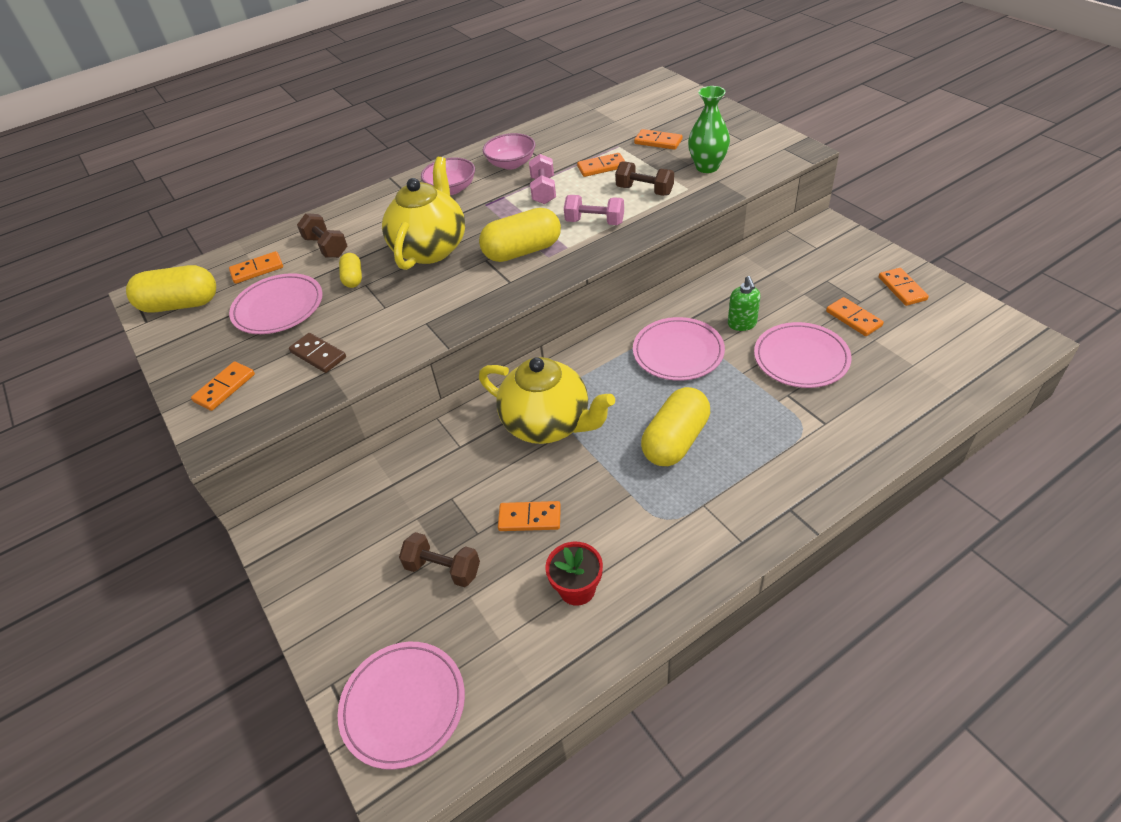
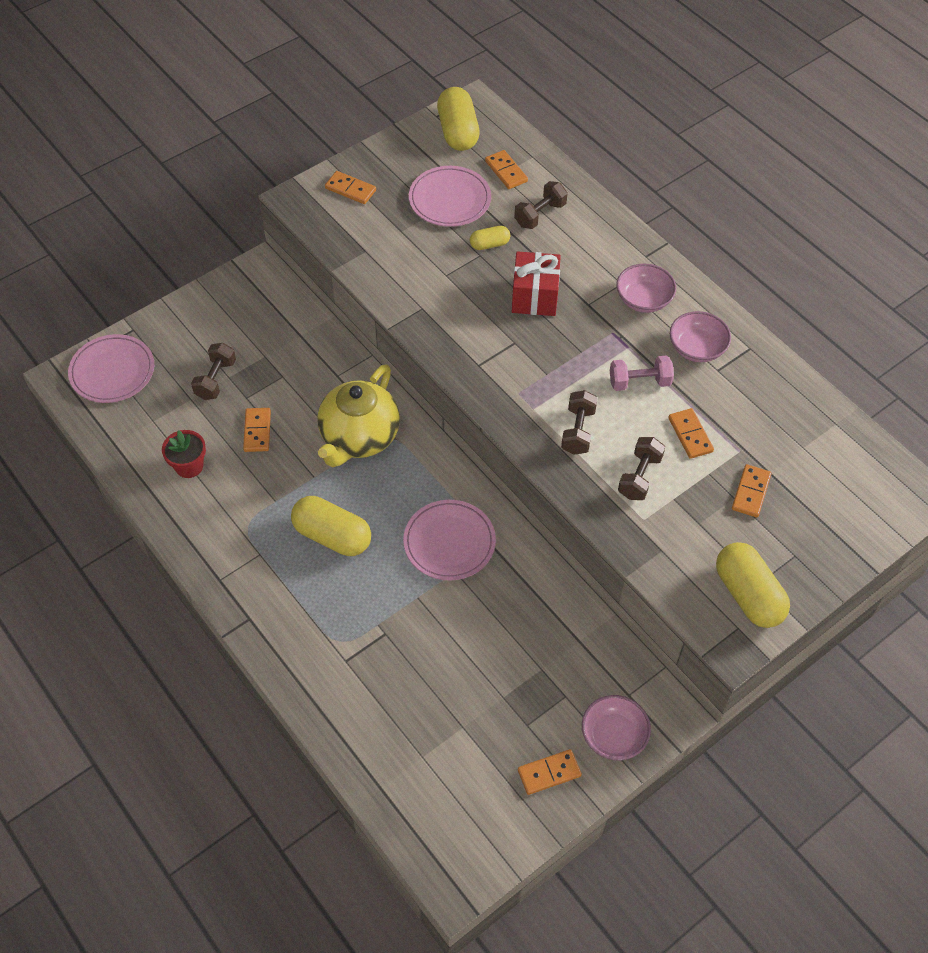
camera: 80 degrees right, 10 degrees up
(318, 355) = (385, 240): brown domino -> none
(431, 248) = (534, 296): yellow teapot -> red gift
(522, 251) = (527, 371): yellow capsule -> yellow capsule (748, 595)
(595, 222) = (578, 431): pink dumbbell -> brown dumbbell
(707, 167) = (691, 541): green vase -> none
(742, 324) = (490, 603): green soap dispenser -> none
(801, 358) = (436, 652): pink plate -> none
(853, 318) = (497, 712): orange domino -> none
(856, 255) = (613, 736): none -> pink bowl

